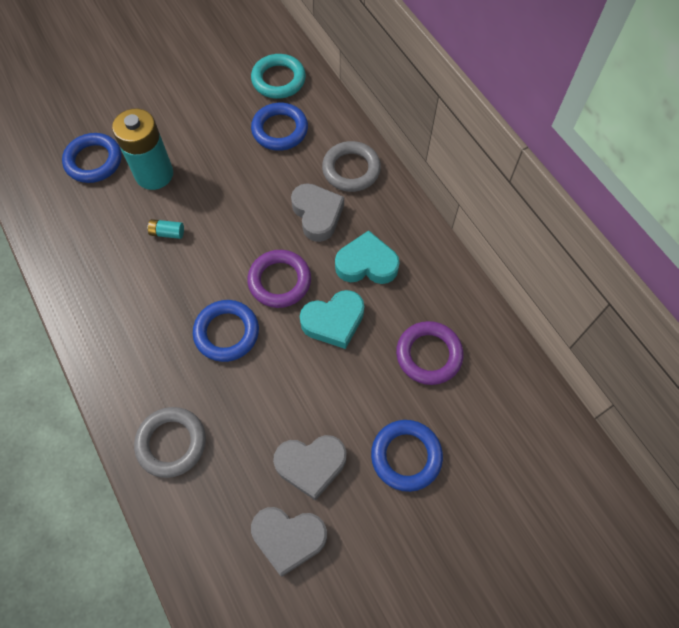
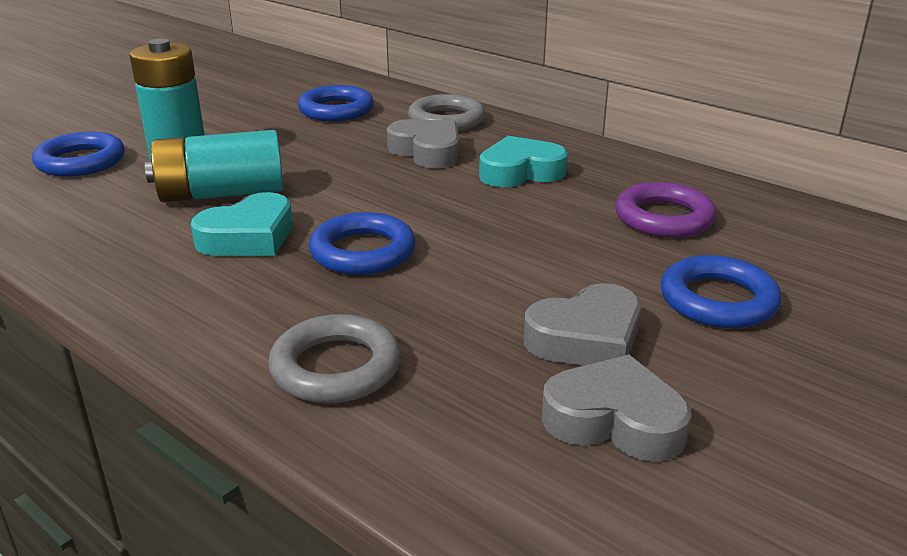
camera: 20 degrees left, 35 degrees down
(167, 233) = (221, 193): turquoise battery -> turquoise battery, size x2.46
(278, 80) = (313, 84): turquoise ring -> none
(279, 281) = (412, 201): purple ring -> none
(288, 538) = (614, 420): grey heart -> grey heart turned 150 degrees counterclockwise
(333, 321) = (513, 217): turquoise heart -> turquoise heart (248, 237)

